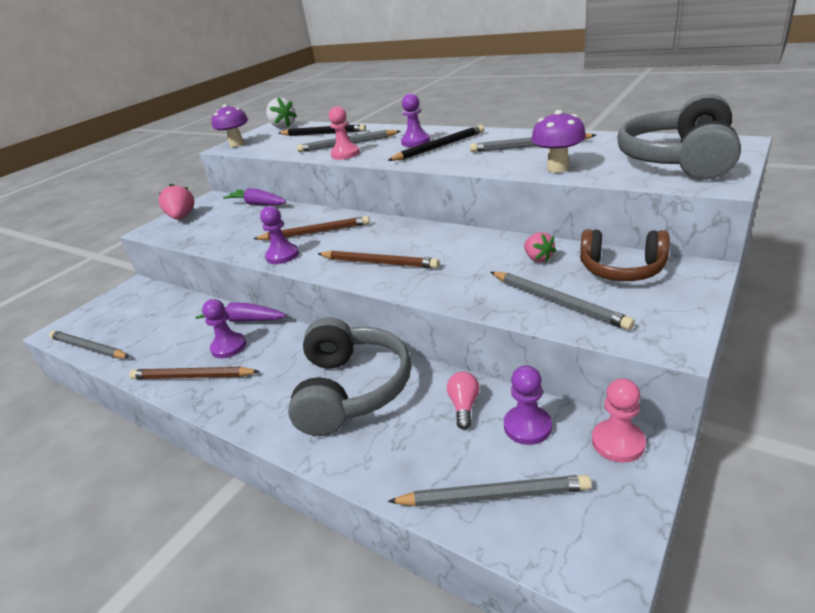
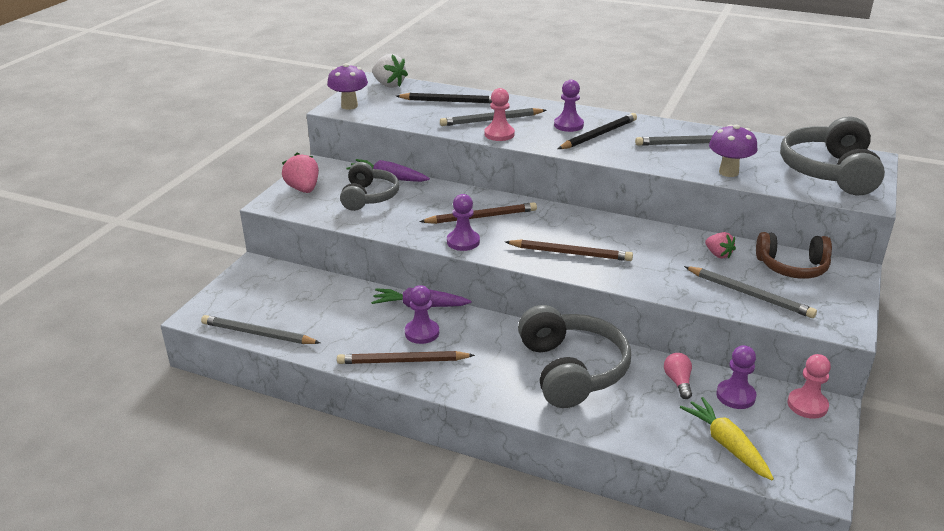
camera: 15 degrees left, 0 degrees up
(229, 220) = (368, 197): none -> grey headphones
(492, 496) = (726, 444): grey pencil -> yellow carrot

